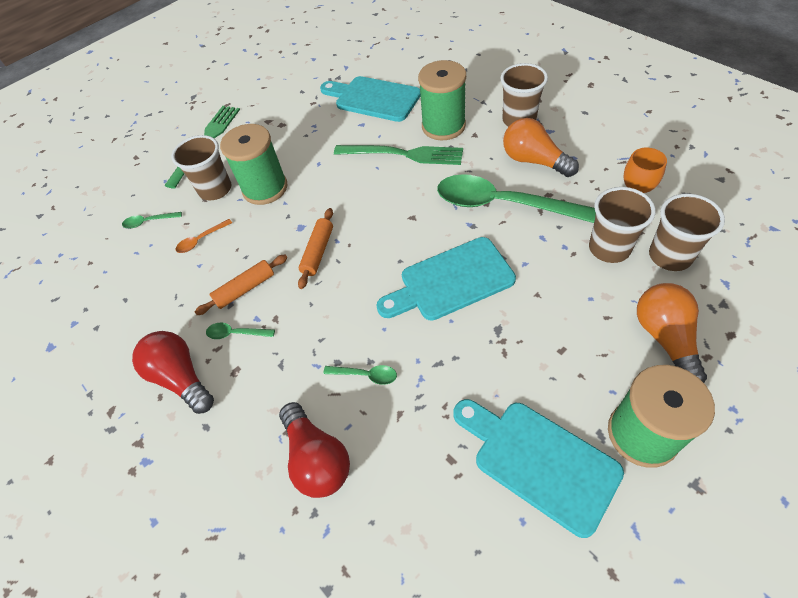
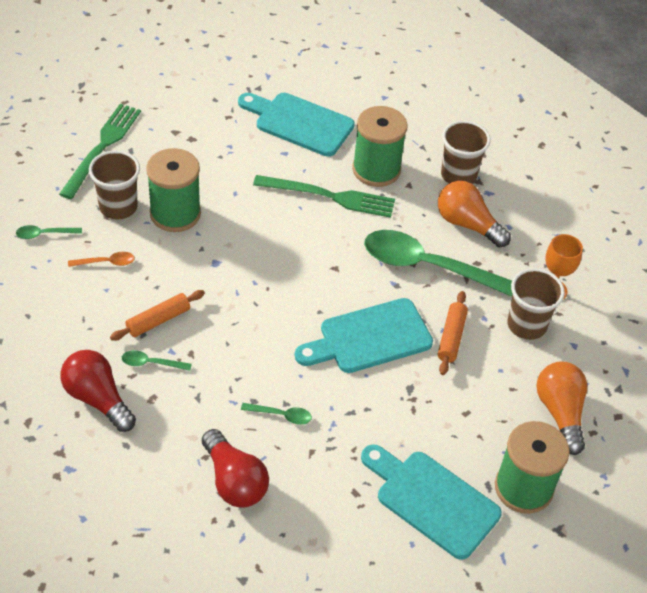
camera: 10 degrees left, 5 degrees down
(201, 240) = (106, 262): orange spoon -> orange spoon turned 150 degrees counterclockwise
(318, 252) = (235, 292): orange rolling pin -> orange rolling pin (451, 337)
(670, 256) = (581, 340): brown cup -> none

